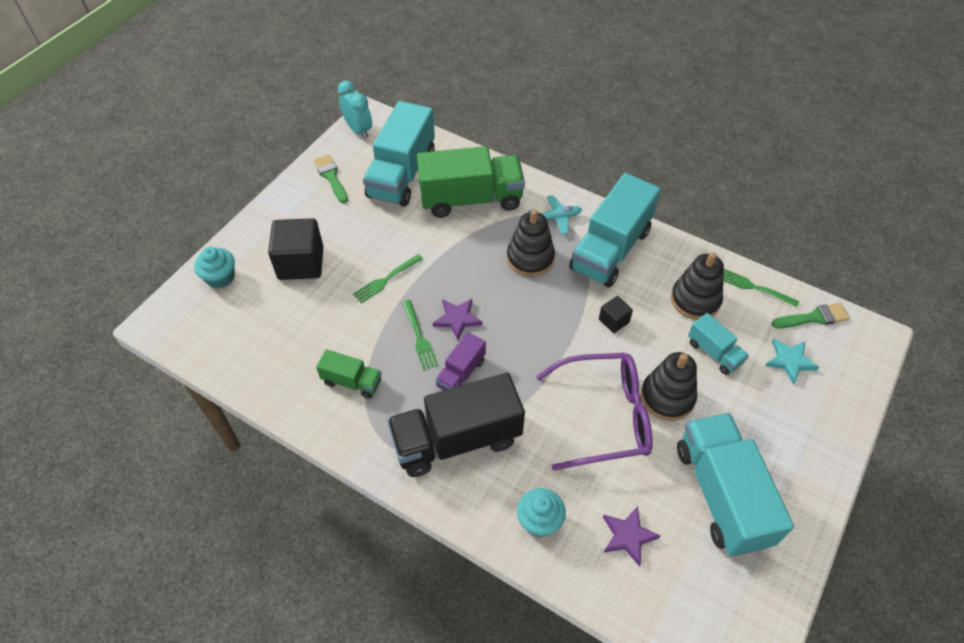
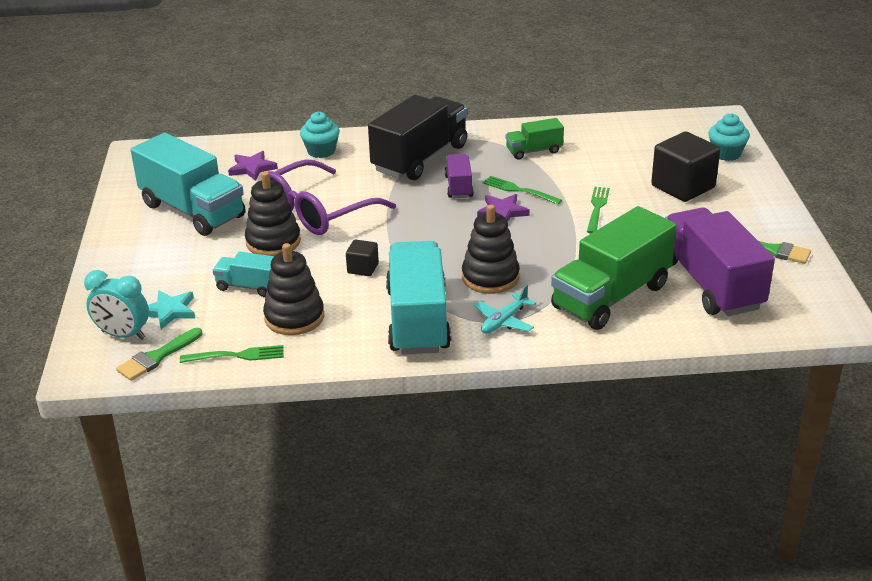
camera: 145 degrees right, 20 degrees down
(358, 130) = (824, 301): turquoise clock -> turquoise clock (123, 335)
(402, 174) = (710, 284): turquoise truck -> purple truck

